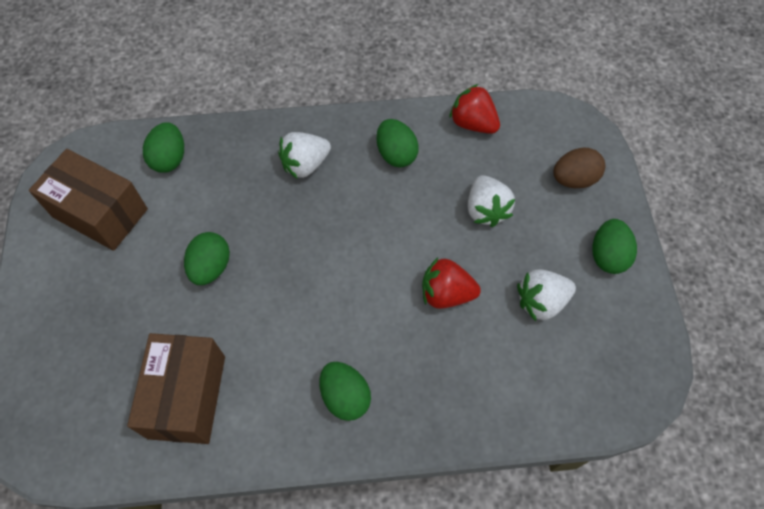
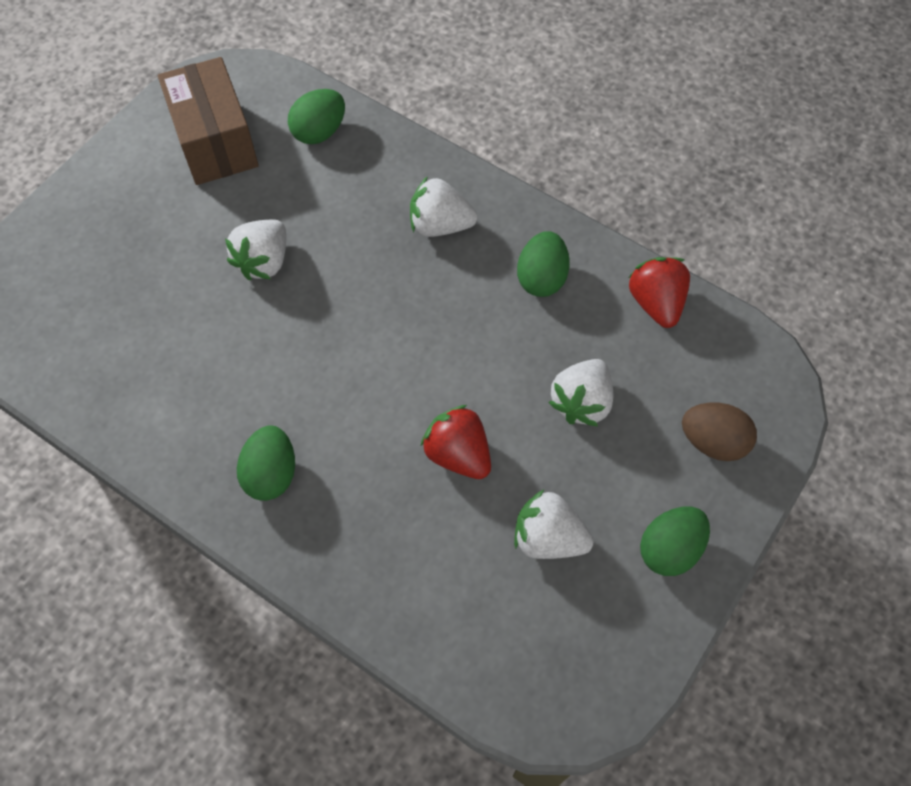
camera: 40 degrees right, 0 degrees up
(187, 396) = (140, 363): brown box -> none
(211, 267) = (264, 262): green egg -> white strawberry

